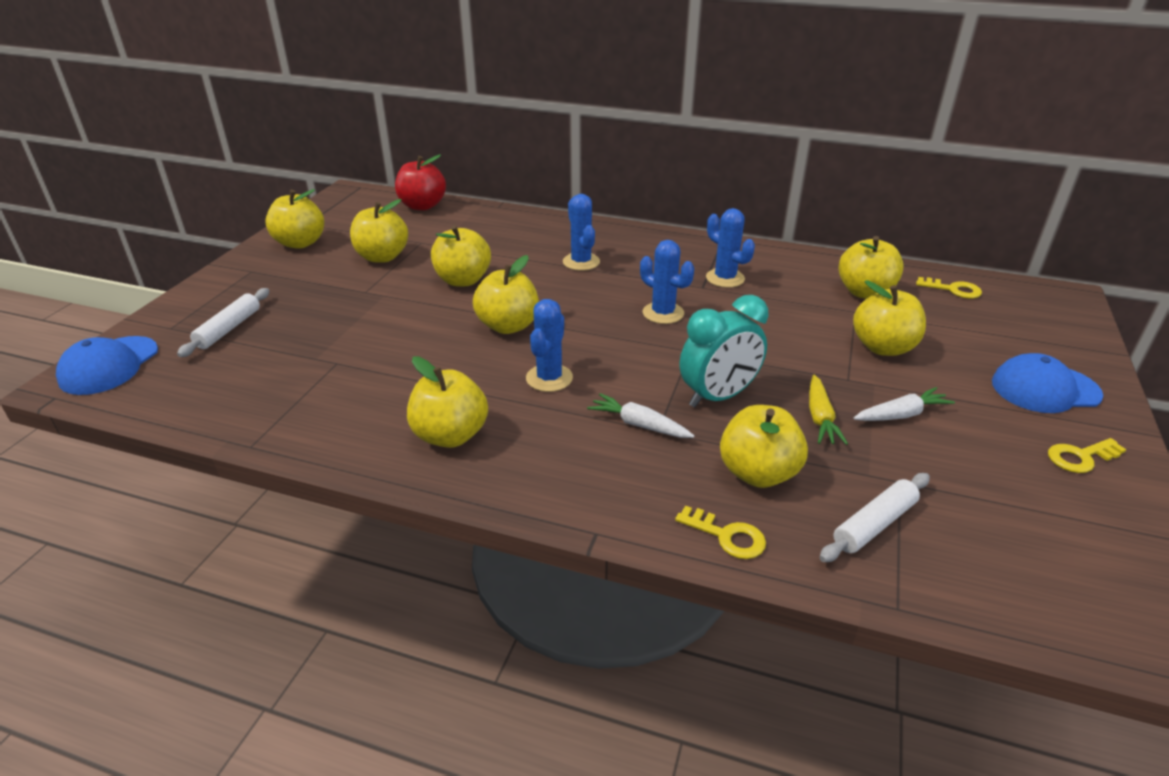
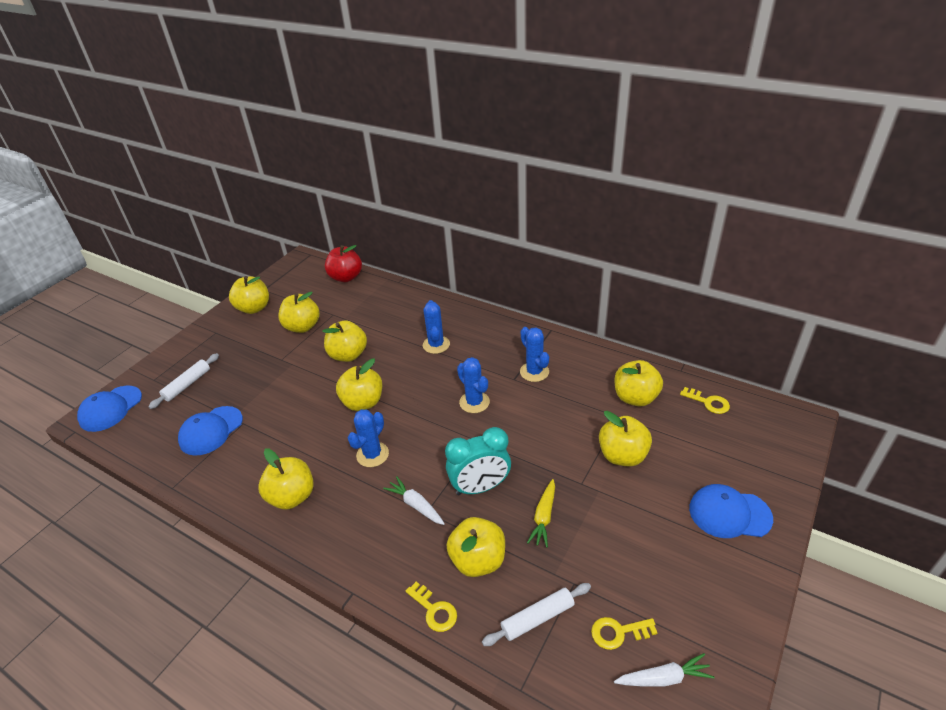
camera: 15 degrees right, 5 degrees up
(288, 375) = (211, 431): none -> blue cap
(901, 414) = (605, 522): white carrot -> white carrot (664, 678)
(1080, 457) = (721, 583): yellow key -> yellow key (618, 632)

